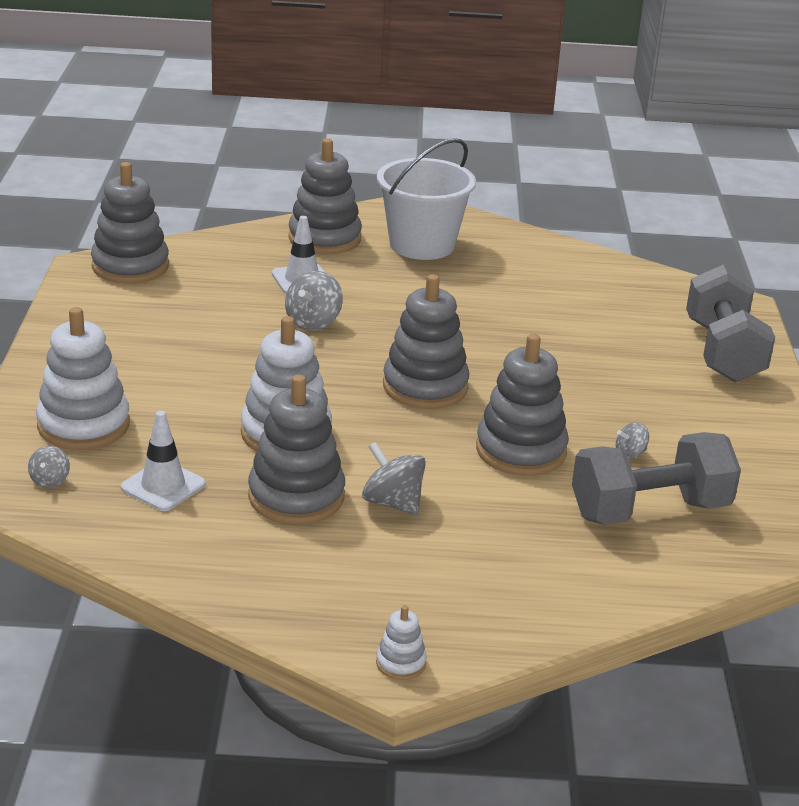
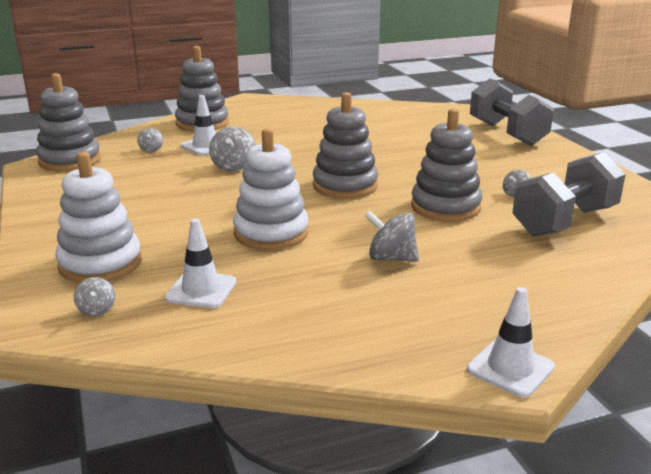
camera: 20 degrees left, 5 degrees down
(233, 271) = (151, 150): none -> grey spinning top
(296, 496) = (315, 271): grey stacking toy -> none
(401, 663) = (510, 368): white stacking toy -> white traffic cone
(422, 245) = (270, 116): white bucket -> none

